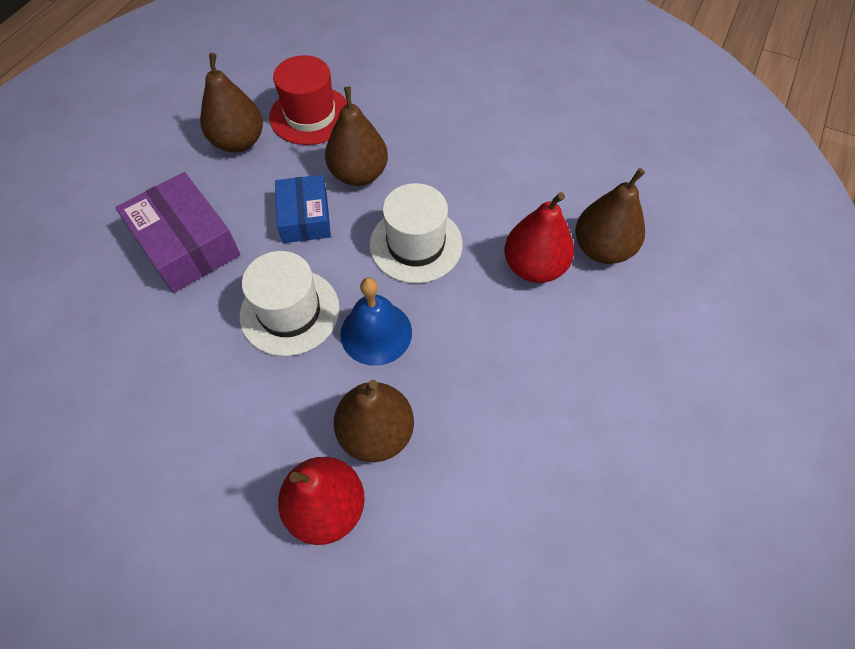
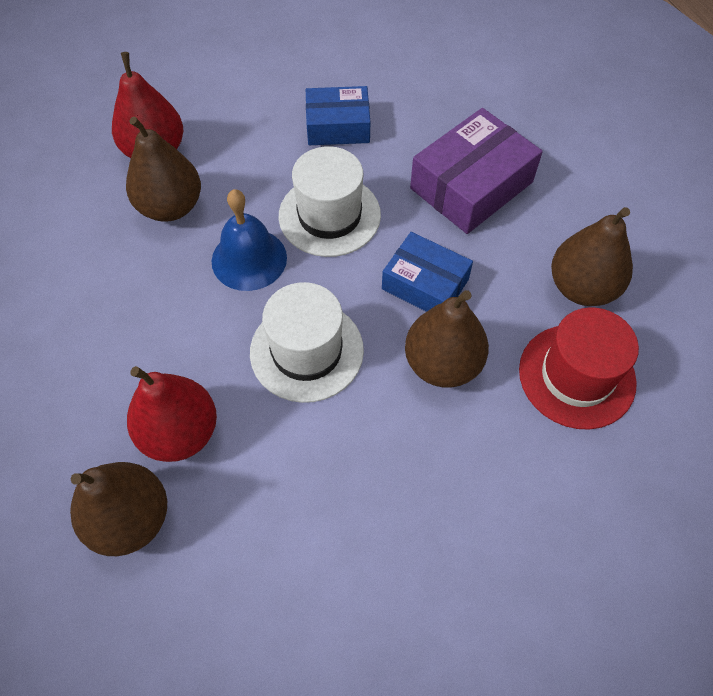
camera: 130 degrees right, 0 degrees up
(181, 377) = (338, 126): none -> blue box
(186, 244) = (471, 185): purple box -> purple box turned 45 degrees counterclockwise

